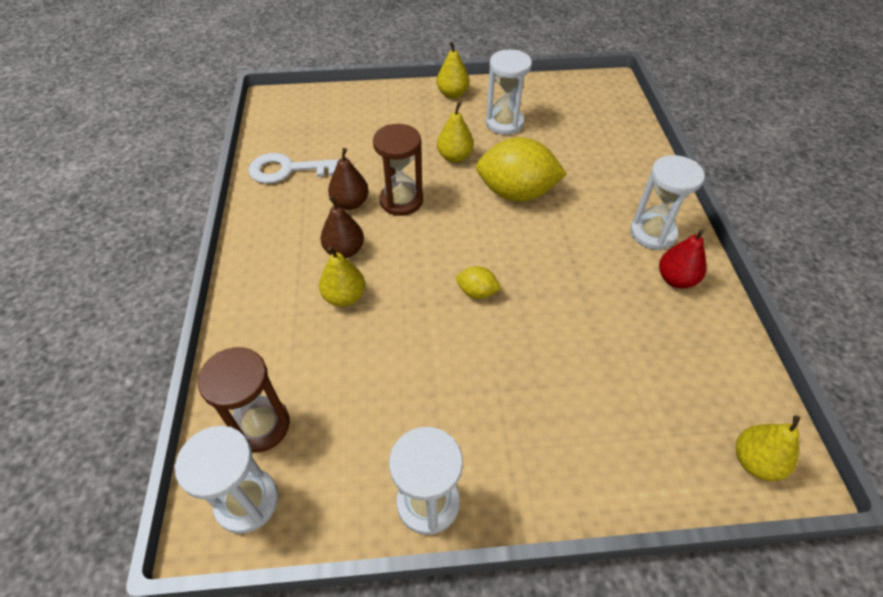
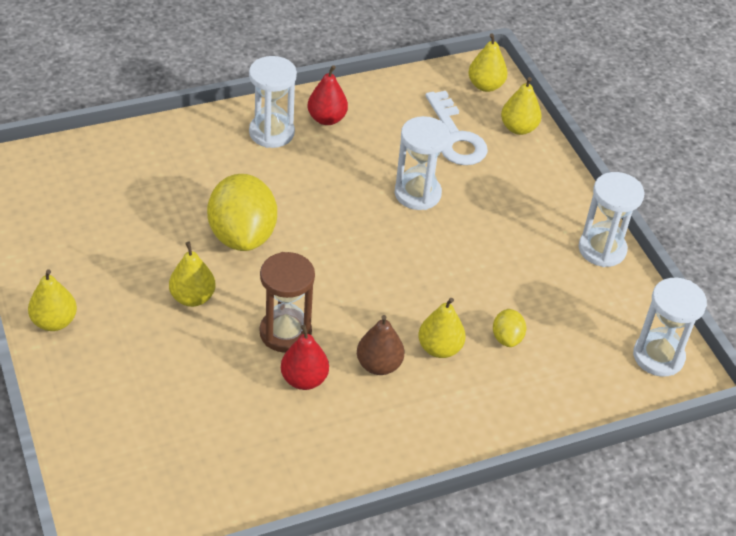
camera: 110 degrees left, 5 degrees down
(260, 425) = (597, 369): brown hourglass -> none
(290, 170) = (262, 460): white key -> white key (455, 137)
(350, 203) = (304, 379): brown pear -> red pear
(477, 292) = (394, 249): yellow lemon -> yellow lemon (507, 338)
(504, 123) = (112, 260): white hourglass -> white hourglass (417, 194)
(666, 476) = (518, 128): none -> yellow pear

